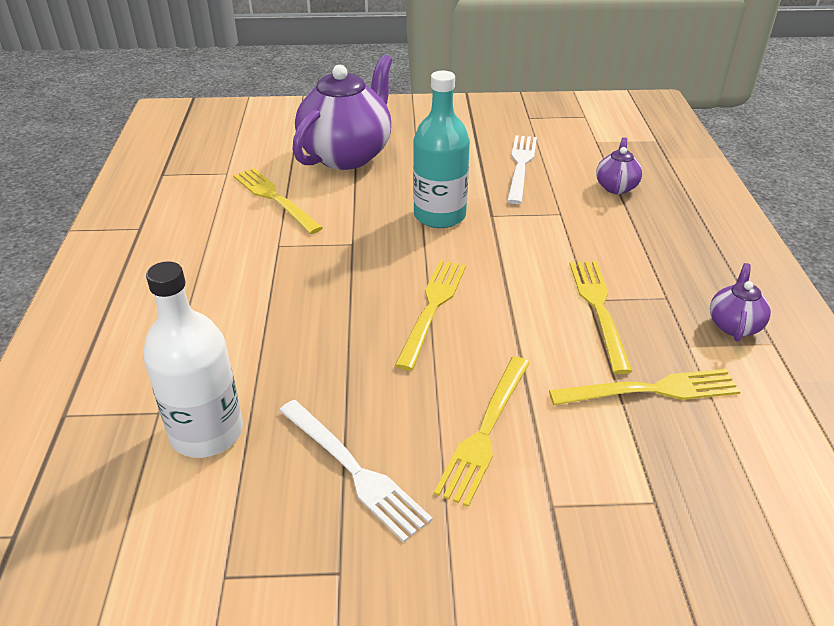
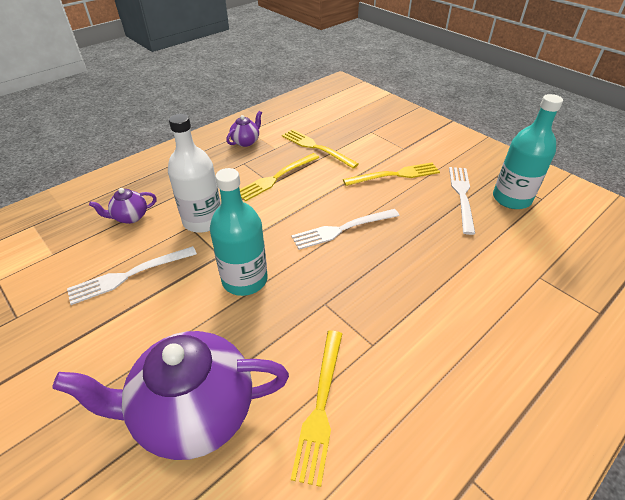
camera: 130 degrees left, 5 degrees up
(207, 432) = (518, 250): white bottle -> white bottle (203, 221)
(275, 529) = (511, 199): none -> turquoise bottle
(432, 307) = (341, 229): yellow fork -> white fork
(734, 325) = (246, 141): purple teapot -> purple teapot turned 150 degrees clockwise

